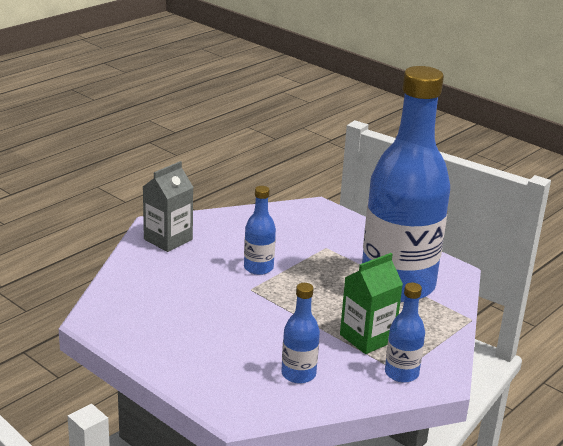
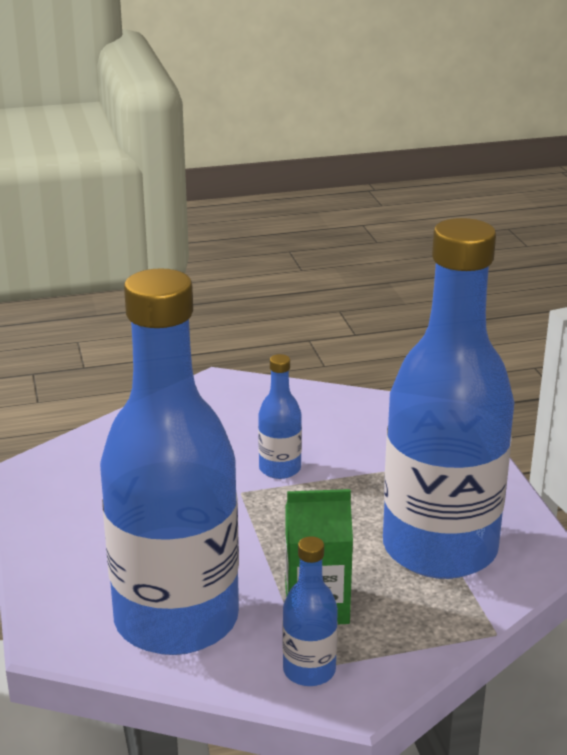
camera: 35 degrees right, 0 degrees up
(168, 239) = (212, 403): grey carton -> none
(298, 374) = (176, 619): blue bottle -> blue bottle, size x2.48

